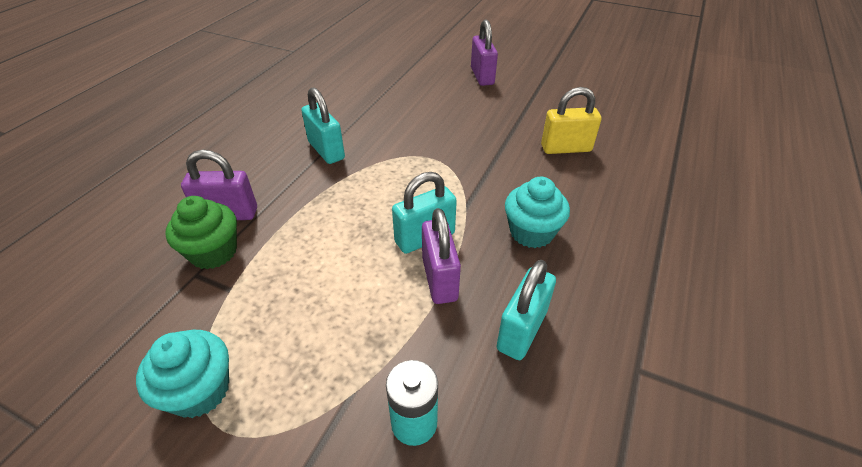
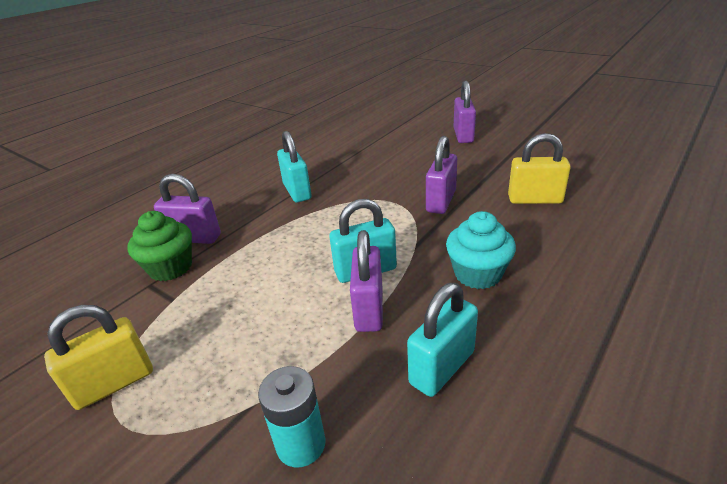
camera: 15 degrees right, 10 degrees down
(200, 390) = (114, 384): turquoise cupcake -> yellow padlock
(478, 155) = (441, 201): none -> purple padlock

